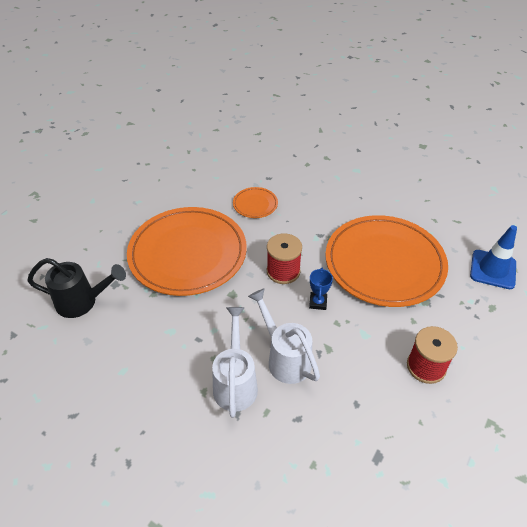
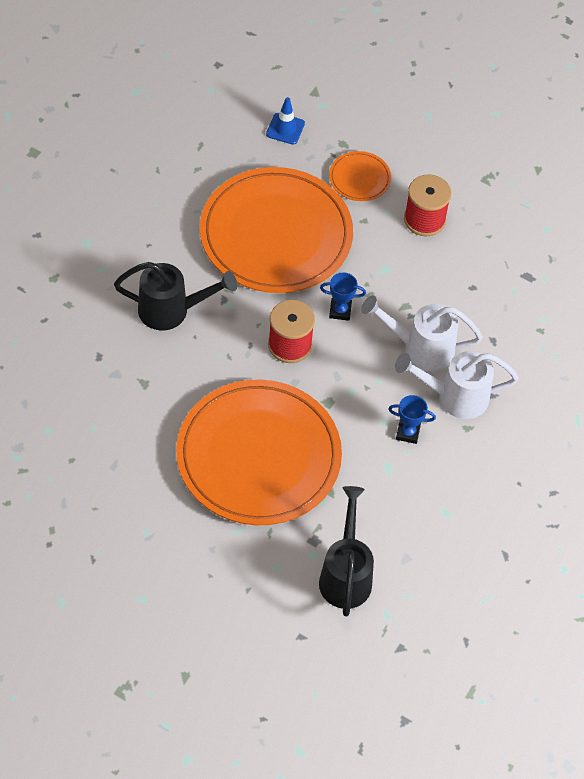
camera: 95 degrees left, 10 degrees up
(201, 346) = (408, 433): none -> blue trophy
(255, 204) = (159, 375): orange plate -> orange plate (359, 178)
(285, 358) = (420, 348): white watering can -> white watering can turned 45 degrees clockwise
(307, 209) = (171, 310): none -> black watering can
(493, 269) = (285, 129): blue traffic cone -> blue traffic cone, size x0.63

